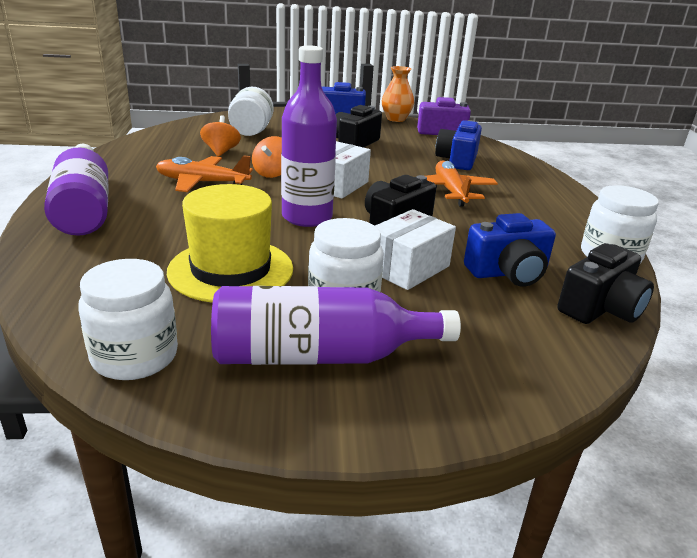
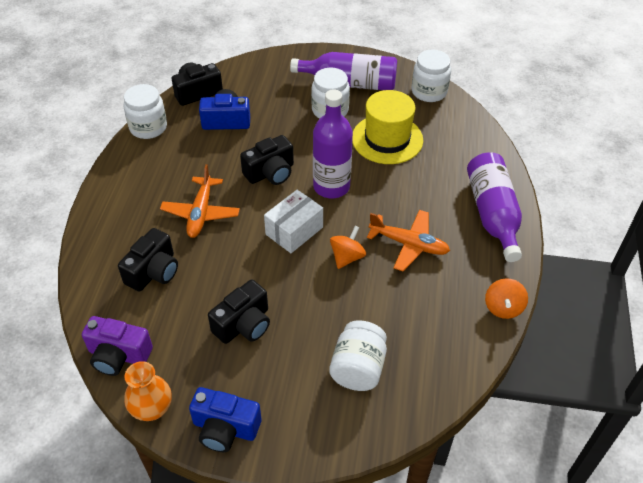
camera: 165 degrees left, 20 degrees up
(221, 151) = (393, 310): orange spinning top -> orange spinning top (503, 308)
(407, 268) = (284, 130): white box -> none
(457, 160) = (153, 272): blue camera -> black camera

